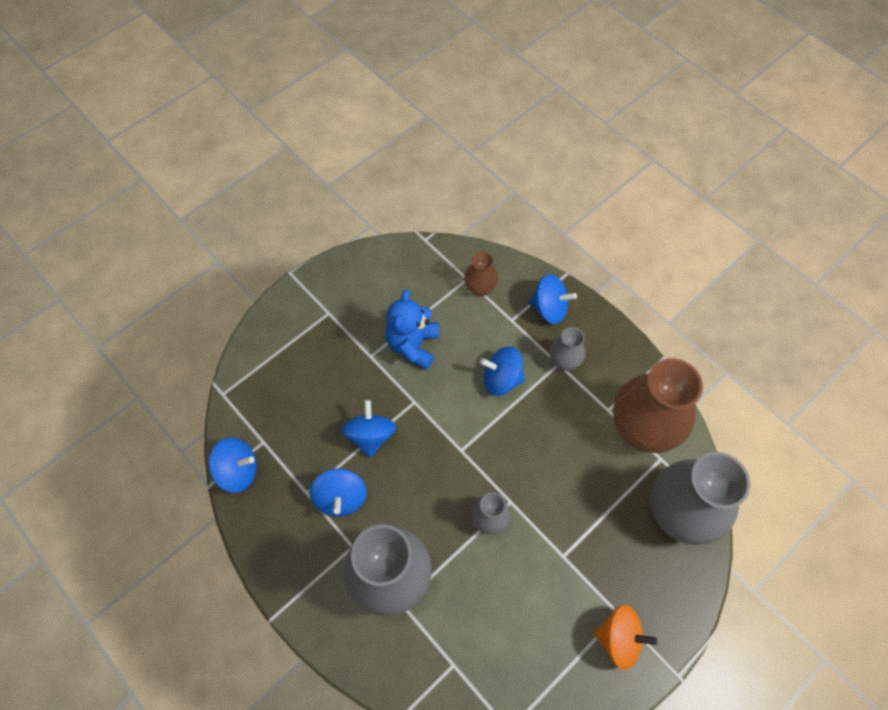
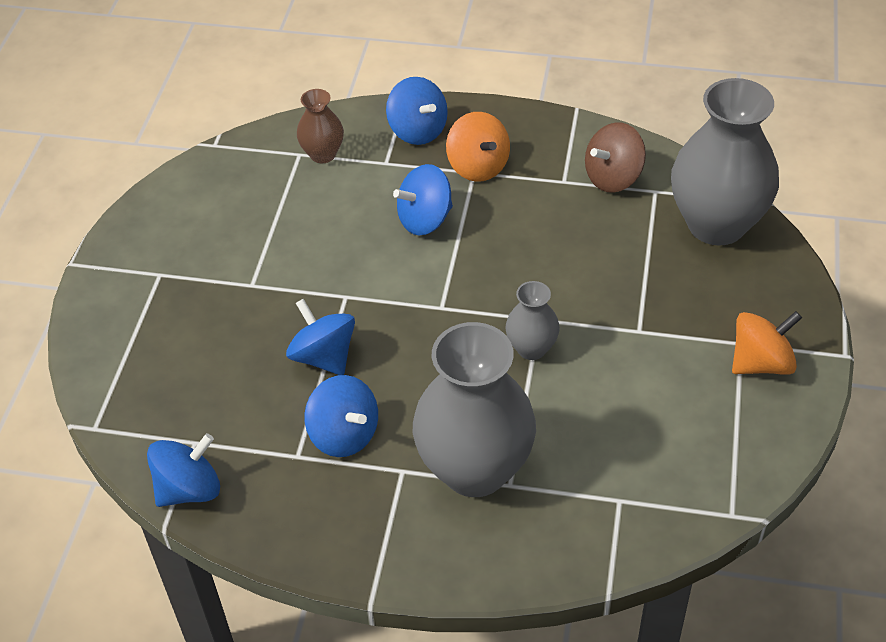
camera: 35 degrees left, 15 degrees down
(413, 345) = (293, 246): blue teddy bear -> none
(549, 308) = (418, 131): blue spinning top -> blue spinning top turned 75 degrees clockwise
(564, 361) = (478, 166): grey vase -> orange spinning top
(641, 429) = (613, 177): brown vase -> brown spinning top

